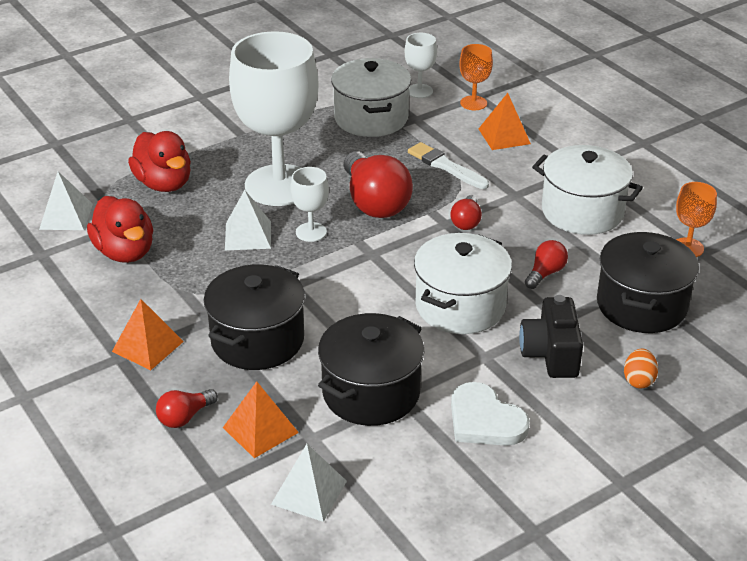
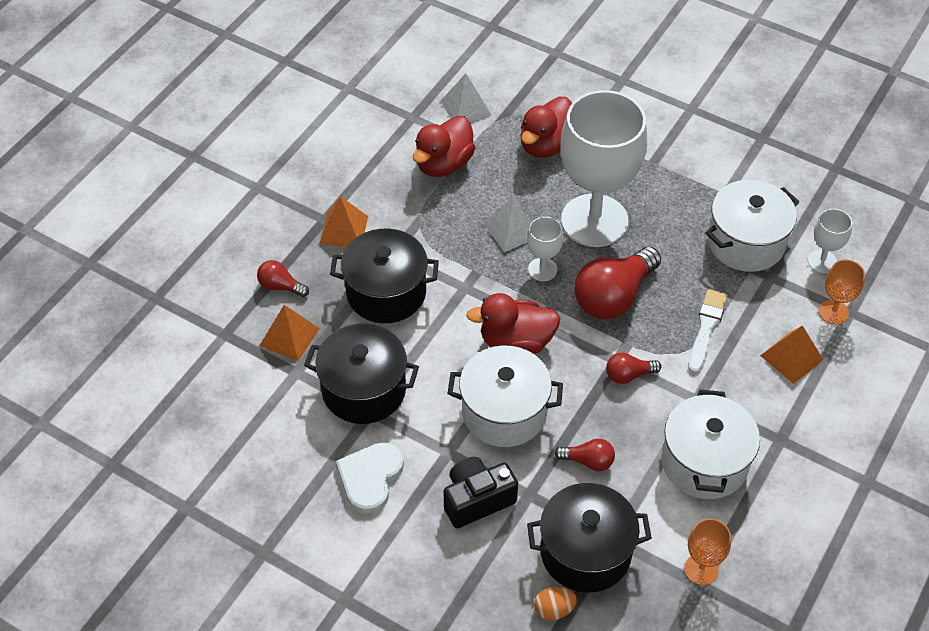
camera: 65 degrees right, 15 degrees up
(309, 492) = (240, 392): white pyramid -> none
(384, 274) = (516, 342): none -> red duck
(638, 380) = (477, 578): orange egg -> orange egg (554, 610)

